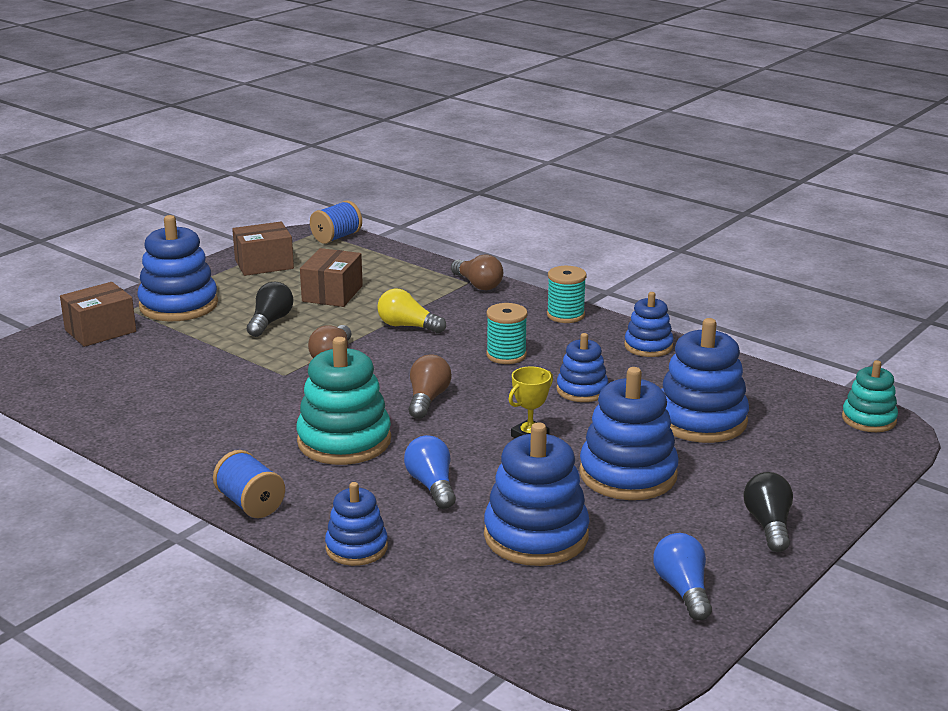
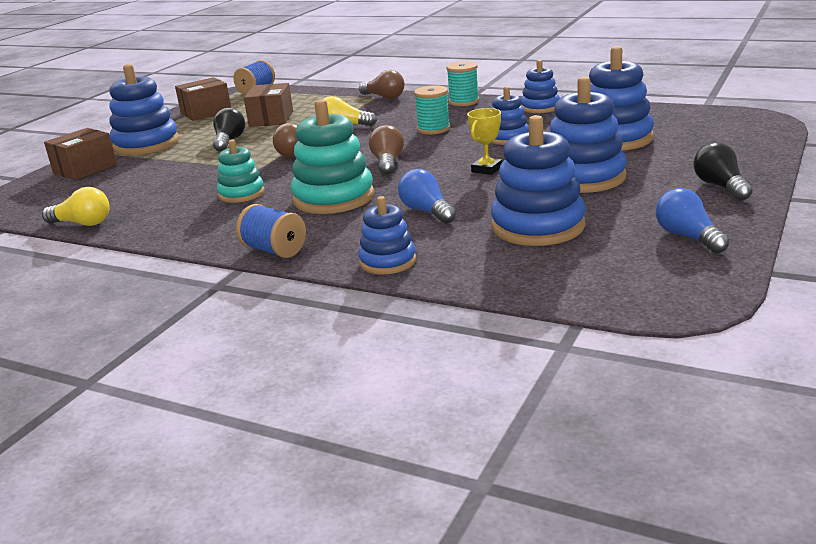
camera: 10 degrees left, 0 degrees up
(72, 417) = (82, 223): none -> yellow light bulb
(869, 419) = (739, 117): turquoise stacking toy -> turquoise stacking toy (241, 194)

